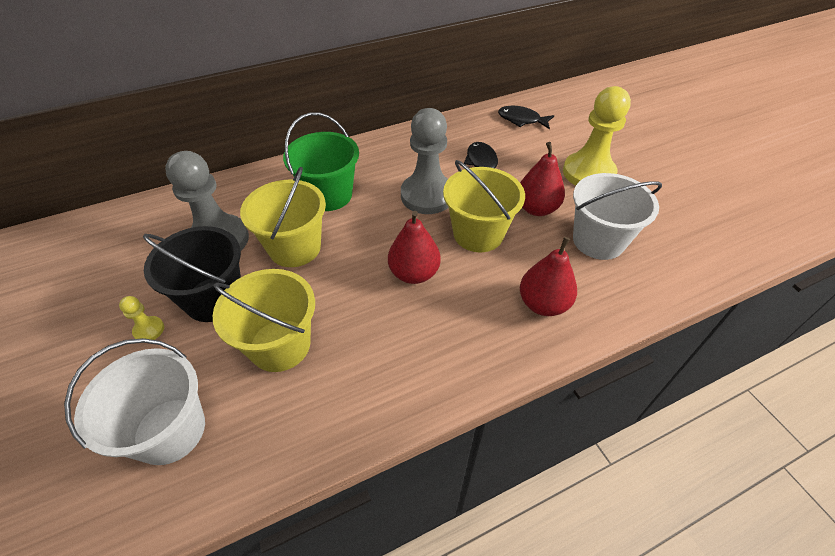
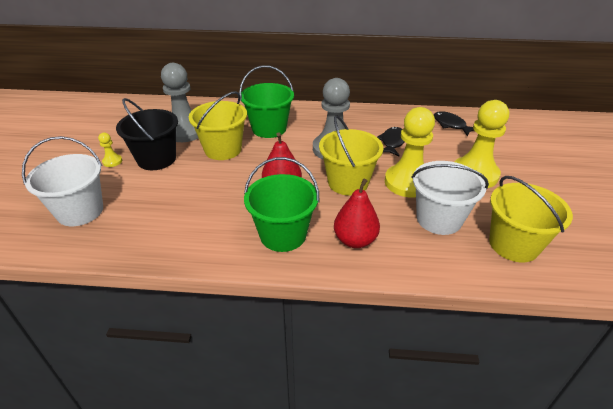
camera: 30 degrees right, 10 degrees down
(280, 345) = (169, 195): yellow bucket -> yellow bucket (513, 244)
(465, 334) = (283, 235): none -> green bucket
(536, 208) = (407, 182): red pear -> yellow pawn

